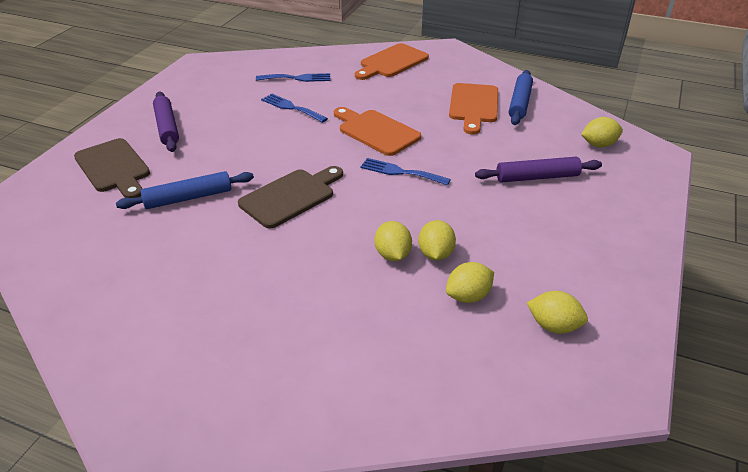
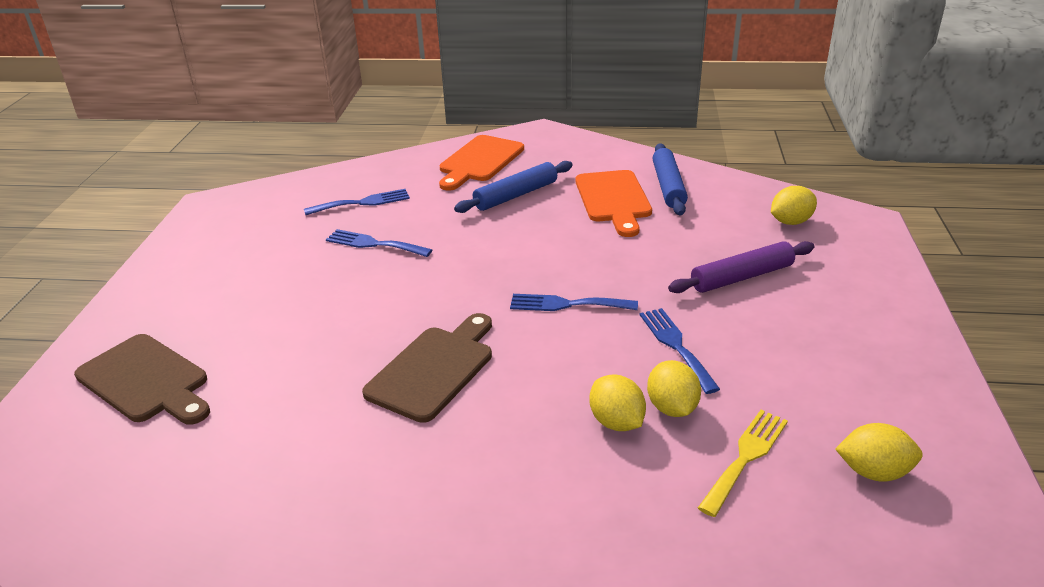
camera: 15 degrees left, 5 degrees down
(167, 127) = (203, 304): purple rolling pin -> none
(188, 198) = (284, 403): blue rolling pin -> blue rolling pin (516, 195)
(376, 131) = (506, 255): orange cutting board -> none
(461, 214) = (676, 346): none -> blue fork
(468, 296) = (745, 457): yellow lemon -> yellow fork

